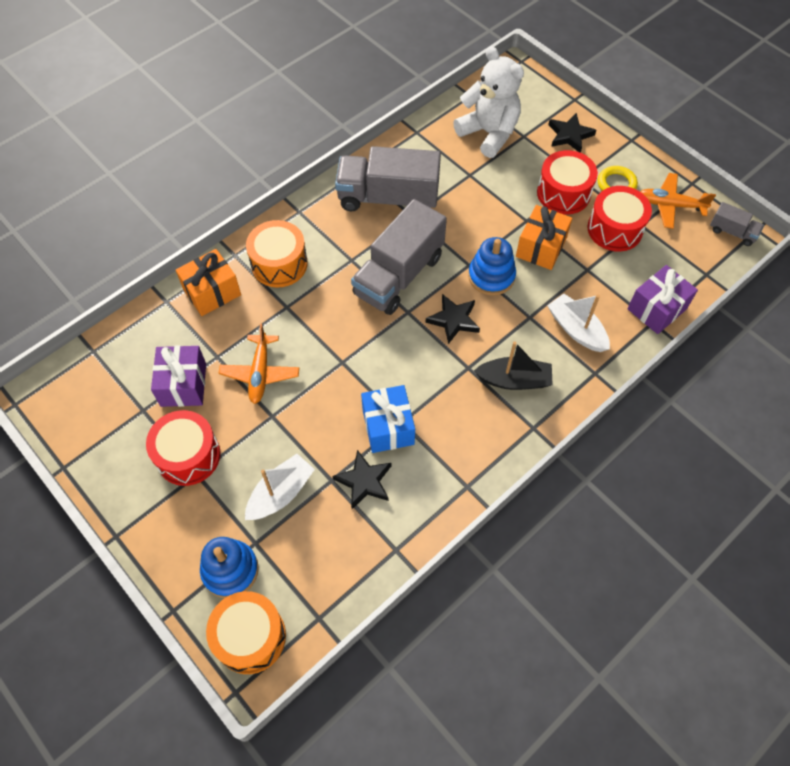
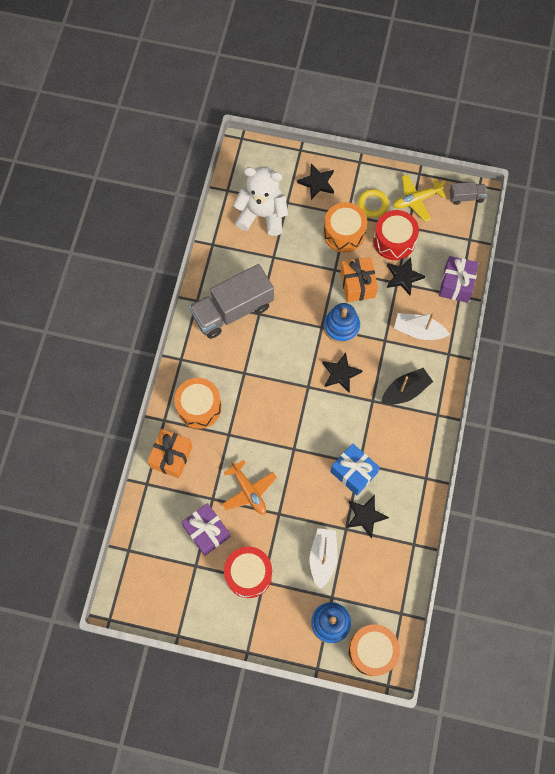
camera: 35 degrees left, 10 degrees up
(398, 275) = (283, 364): grey truck -> none
(563, 193) = (344, 233): red drum -> orange drum
(599, 268) = (403, 277): none -> black star
(670, 205) = (416, 200): orange plane -> yellow plane

